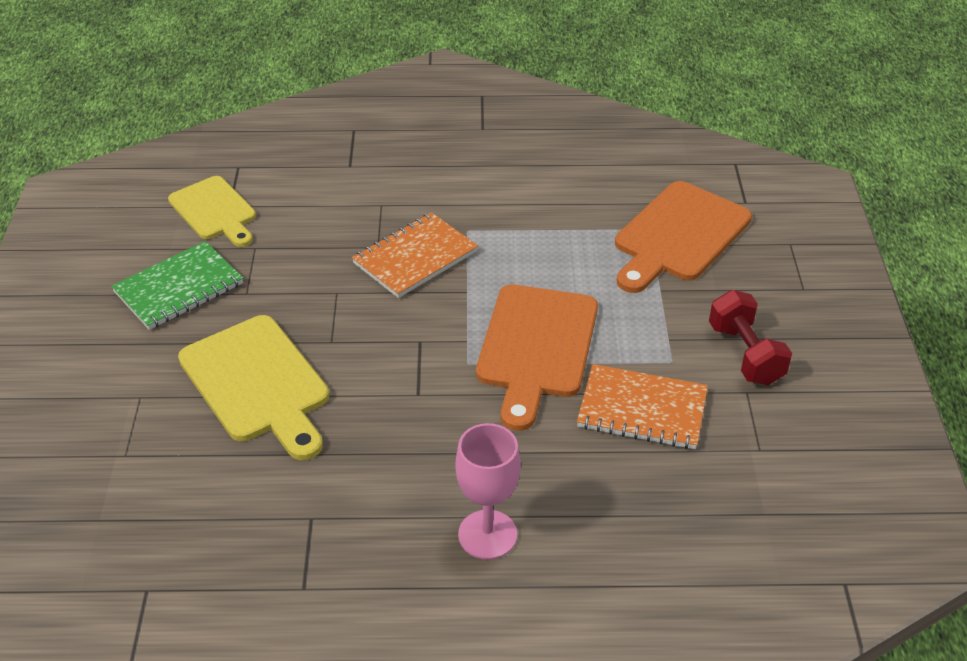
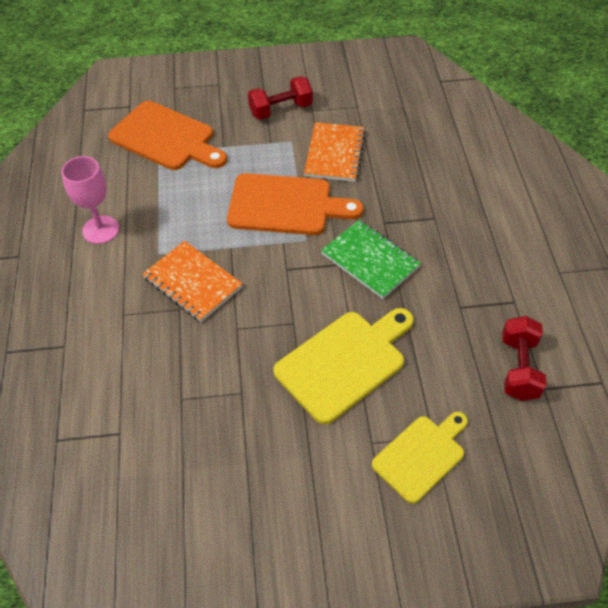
camera: 95 degrees left, 10 degrees up
(179, 288) = (238, 447): green notebook -> green notebook (370, 260)
(188, 567) = (519, 368): none -> red dumbbell
(214, 211) = (127, 444): yellow cutting board -> yellow cutting board (421, 455)
(487, 534) = (449, 218): pink goblet -> pink goblet (100, 230)

